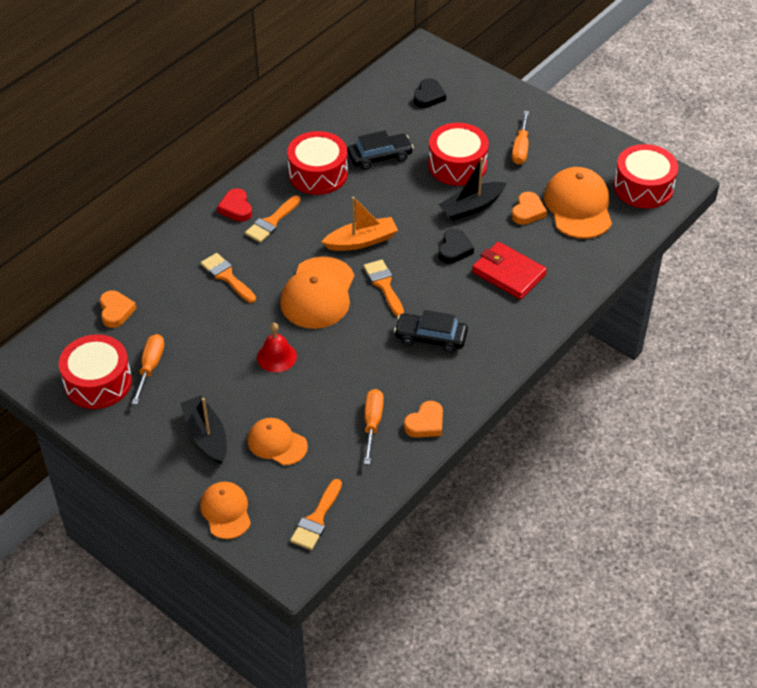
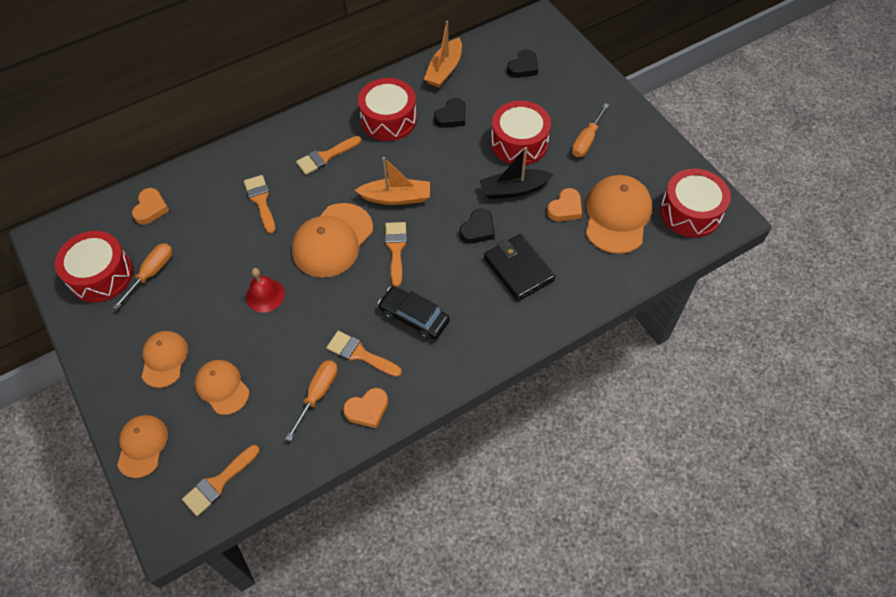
camera: 20 degrees right, 10 degrees up
(206, 436) = (164, 359): black boat -> orange cap
(236, 208) = (301, 135): red heart -> none
(351, 116) = (444, 70): none -> orange boat
(380, 157) = (451, 116): black car -> black heart
(395, 381) = (360, 354): none -> orange brush
(508, 273) = (518, 269): red wallet -> black wallet

